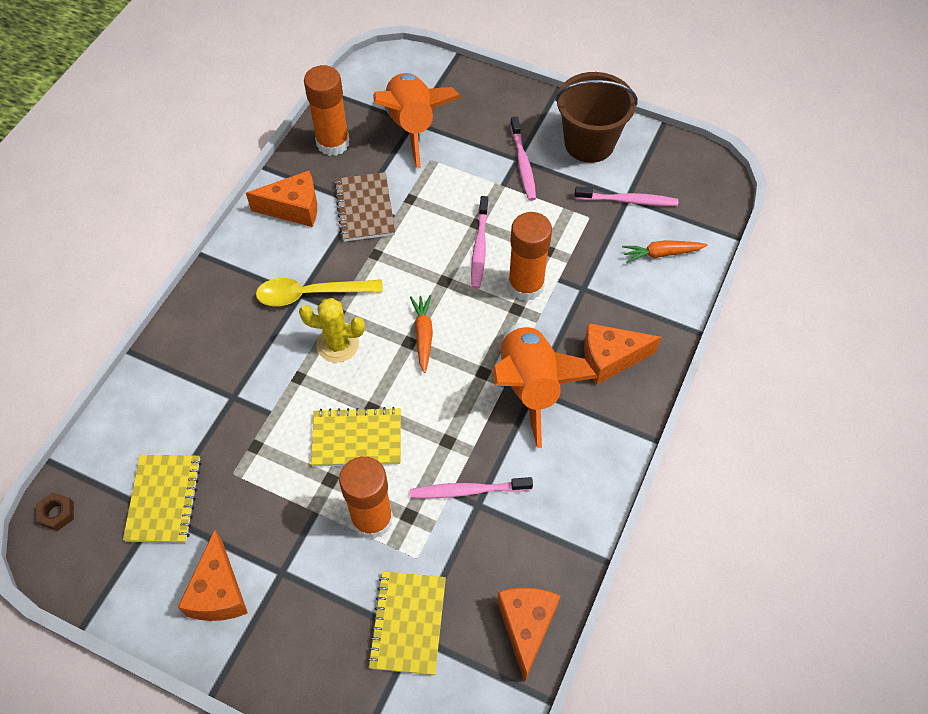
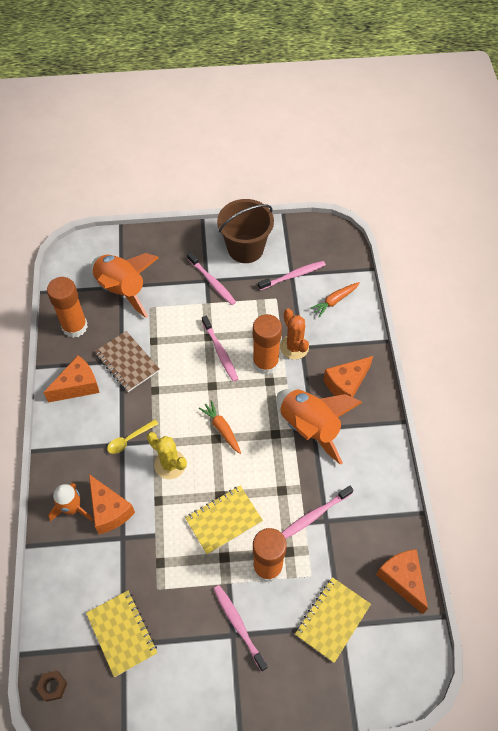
camera: 30 degrees left, 0 degrees up
(201, 337) = (72, 508): none -> orange rocket
(218, 592) = (200, 672): orange cheese -> orange cheese (109, 510)
(295, 566) = (239, 626): none -> pink toothbrush
(311, 294) = (129, 439): yellow spoon -> yellow spoon, size x0.60
(337, 344) = (170, 464): yellow cactus -> yellow cactus turned 60 degrees clockwise
(408, 623) = (332, 620): yellow notebook -> yellow notebook turned 60 degrees clockwise
(573, 284) = (294, 347): none -> orange cactus

